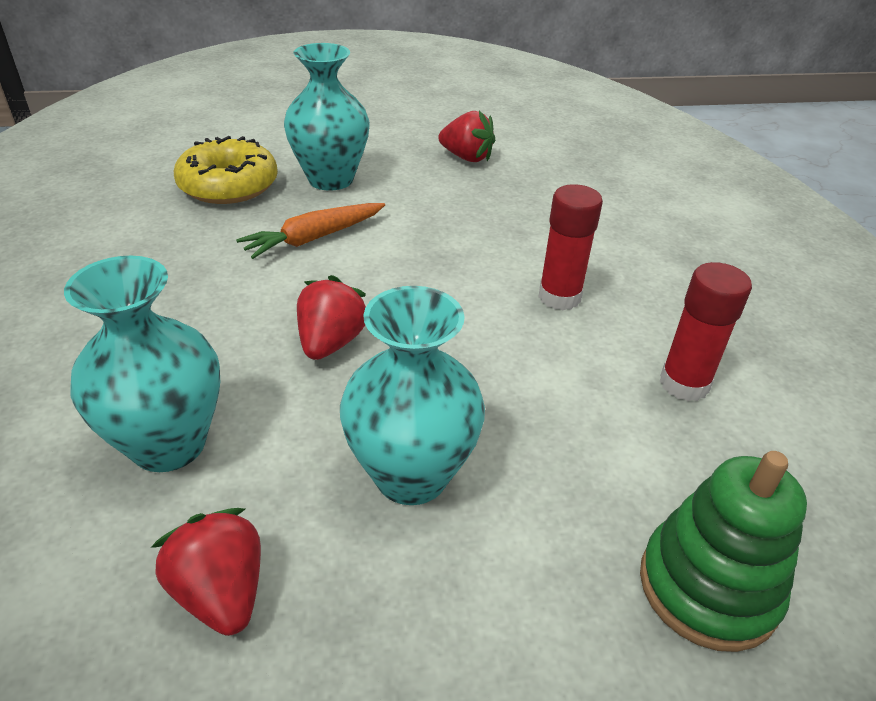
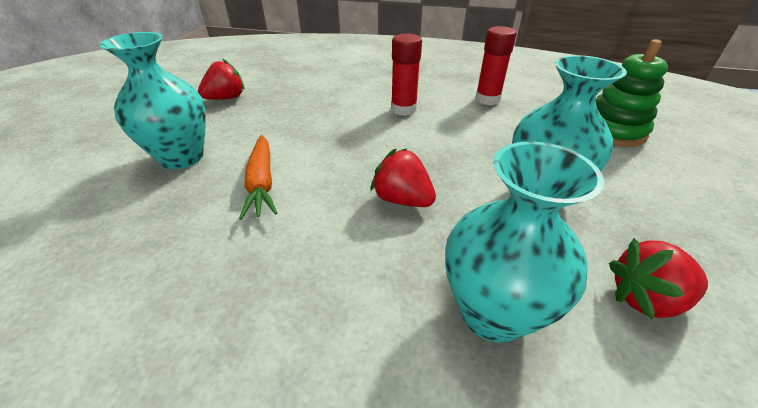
camera: 65 degrees left, 0 degrees up
(228, 185) = (115, 217): yellow donut -> none

